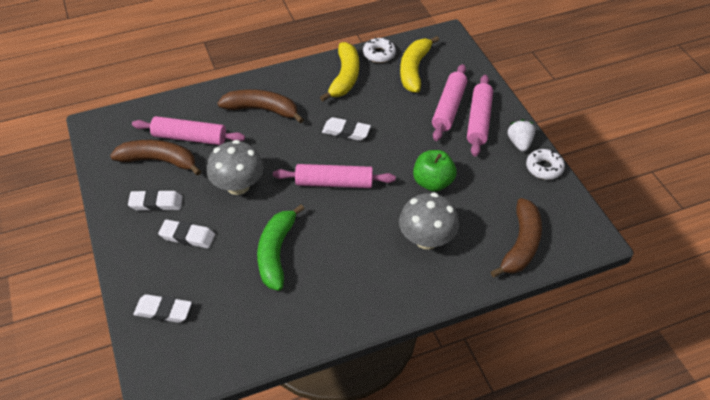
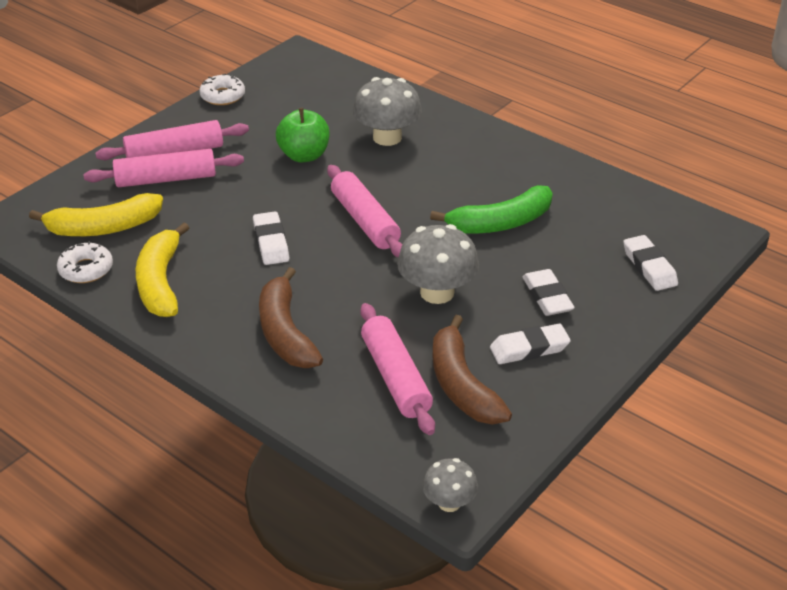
camera: 120 degrees left, 10 degrees down
(97, 121) = (449, 502): none -> grey mushroom
(156, 203) = (529, 348): white eraser -> white eraser turned 75 degrees counterclockwise
(345, 77) = (160, 282): yellow banana -> yellow banana turned 75 degrees counterclockwise
(519, 143) = (194, 118): white strawberry -> none
(521, 244) = (342, 86): brown banana -> none

